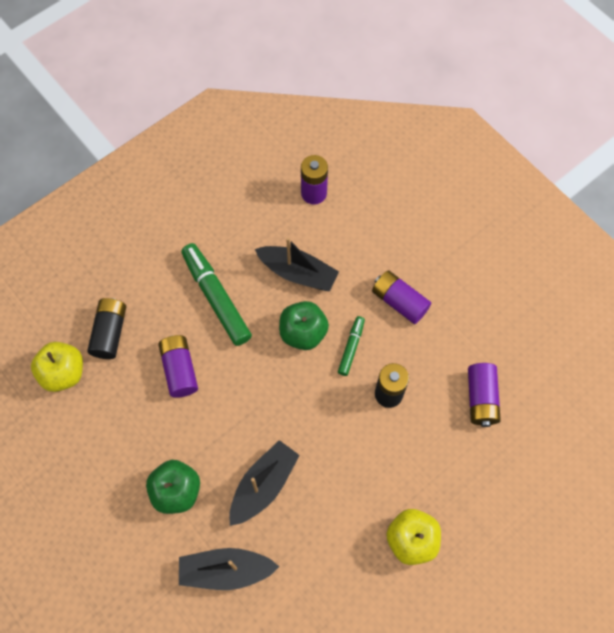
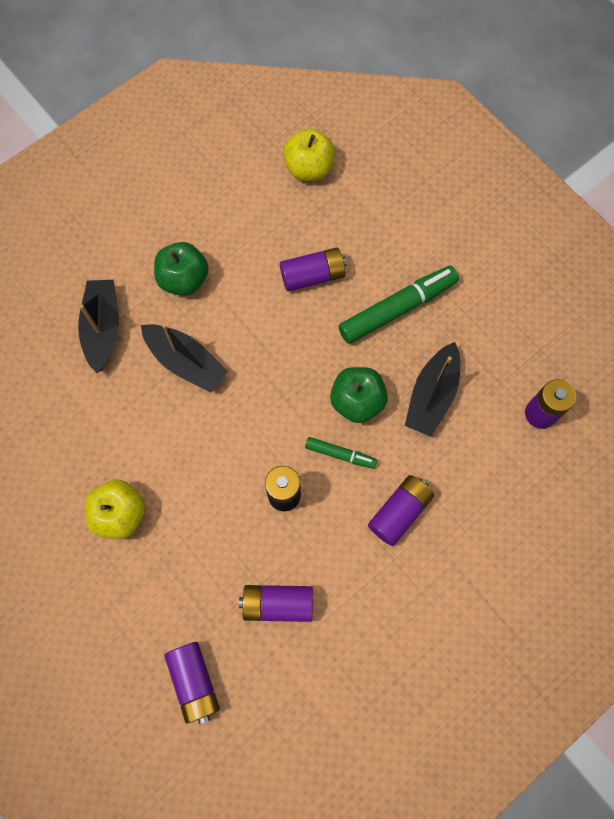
camera: 90 degrees right, 5 degrees up
(110, 333) = (353, 207): black battery -> none
(550, 465) = (194, 681): none -> purple battery

